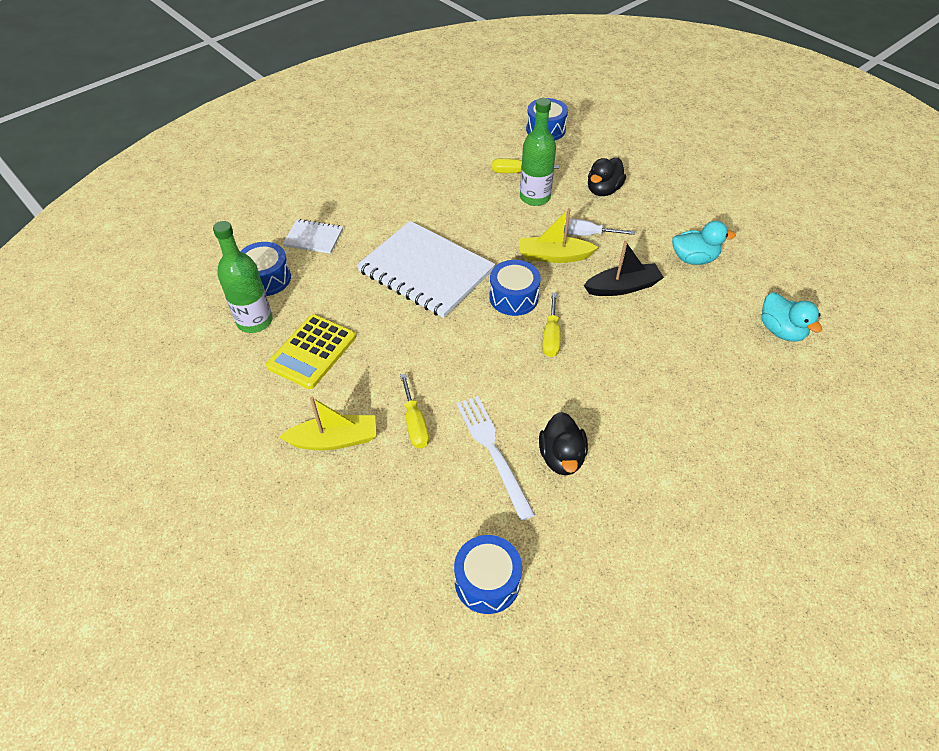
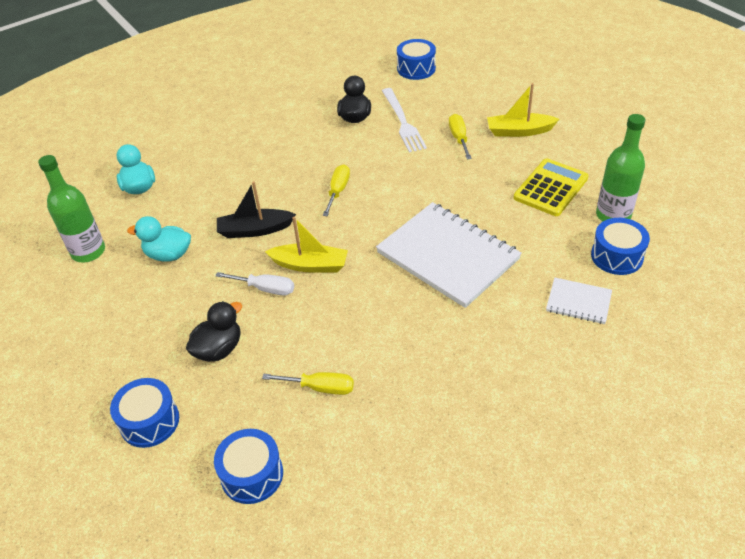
camera: 170 degrees left, 5 degrees down
(513, 297) = (363, 225): blue drum -> blue drum (149, 421)
(535, 197) = (307, 344): green bottle -> green bottle (88, 252)

